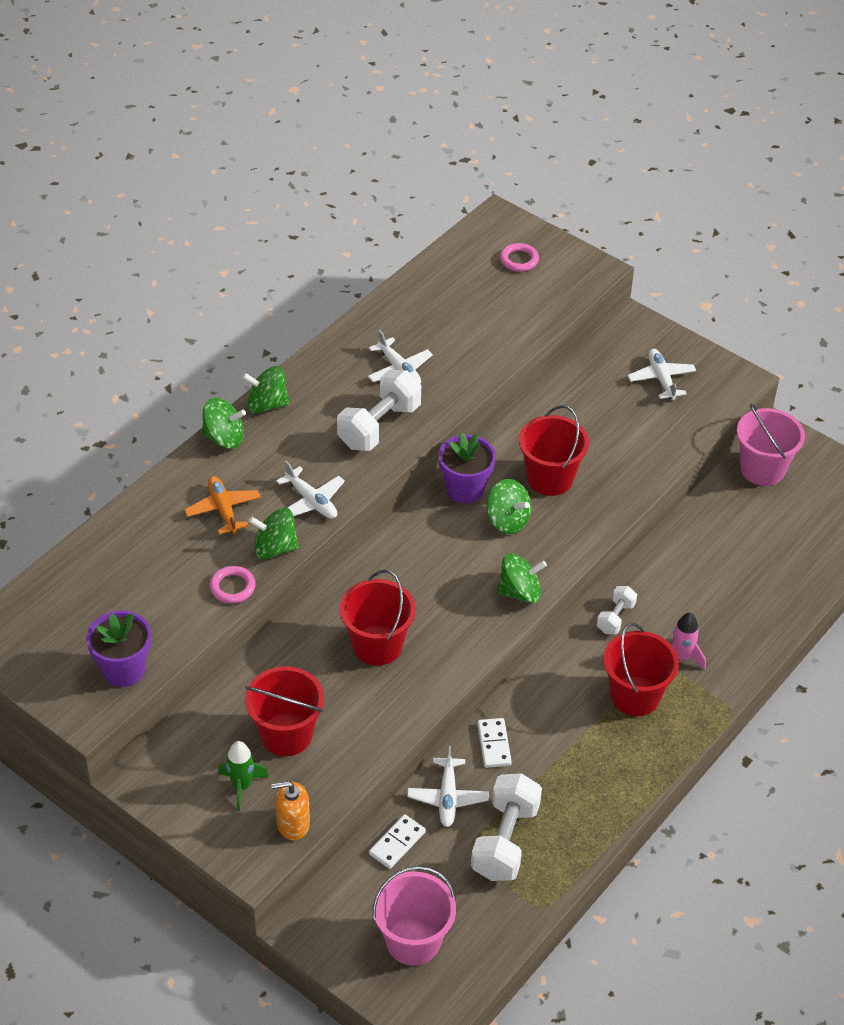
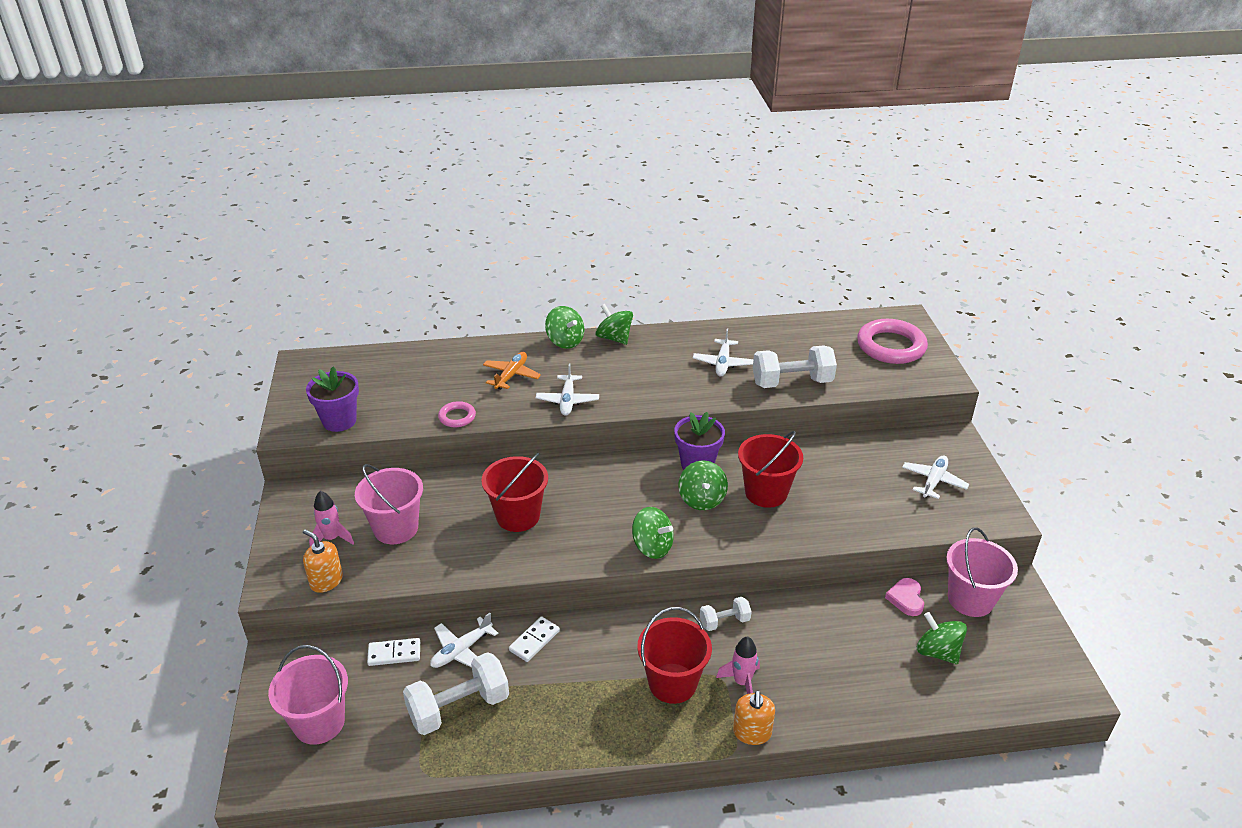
camera: 45 degrees right, 10 degrees down
(242, 786) = (332, 538): green rocket -> pink rocket
(275, 548) = (510, 412): green spinning top -> green spinning top (937, 652)
(286, 734) = (396, 528): red bucket -> pink bucket
(379, 426) = (666, 385): white dumbbell -> white dumbbell (792, 382)
(519, 260) = (891, 346): pink ring -> pink ring, size x2.01
(720, 501) = (906, 599): none -> pink heart
(728, 689) = (752, 733): none -> orange soap dispenser

